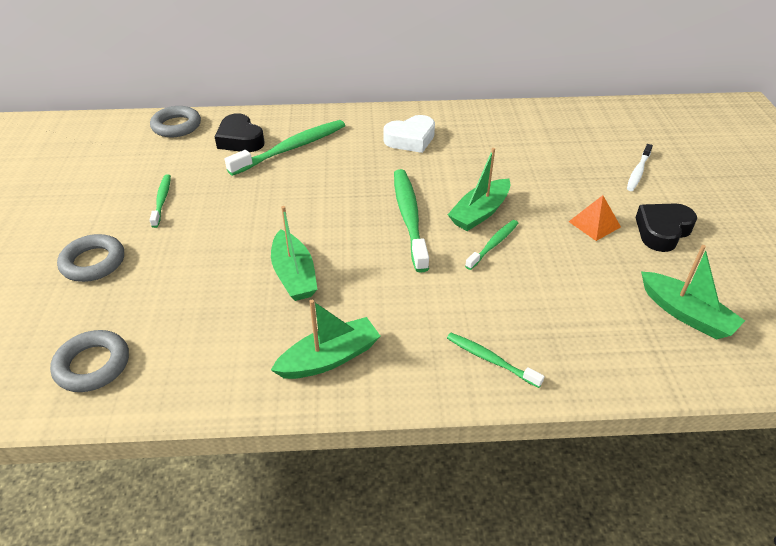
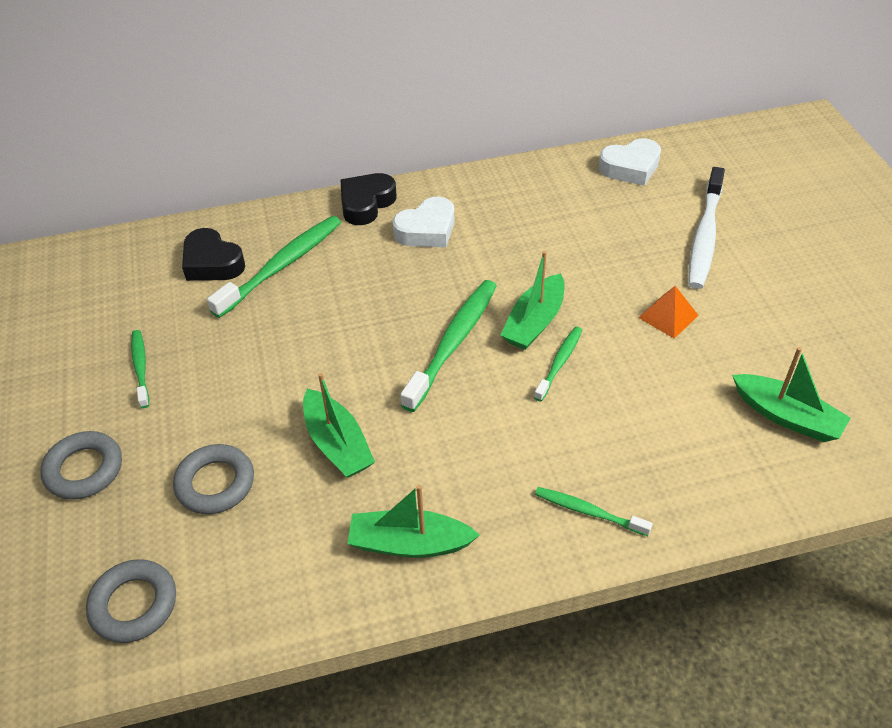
camera: 10 degrees left, 5 degrees up
(176, 126) = (122, 254): grey ring -> grey ring (215, 483)
(329, 358) = (409, 543): green boat -> green boat turned 135 degrees counterclockwise
(409, 218) = (453, 343): green toothbrush -> green toothbrush turned 45 degrees clockwise
(585, 118) = (630, 168): none -> white heart
(638, 172) = (704, 236): white toothbrush -> white toothbrush, size x1.82
(662, 231) = (745, 313): black heart -> black heart (366, 203)

